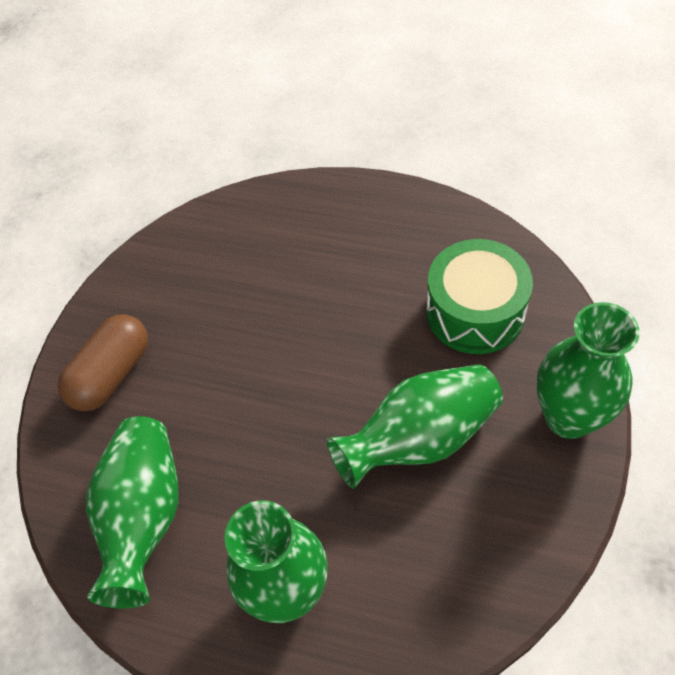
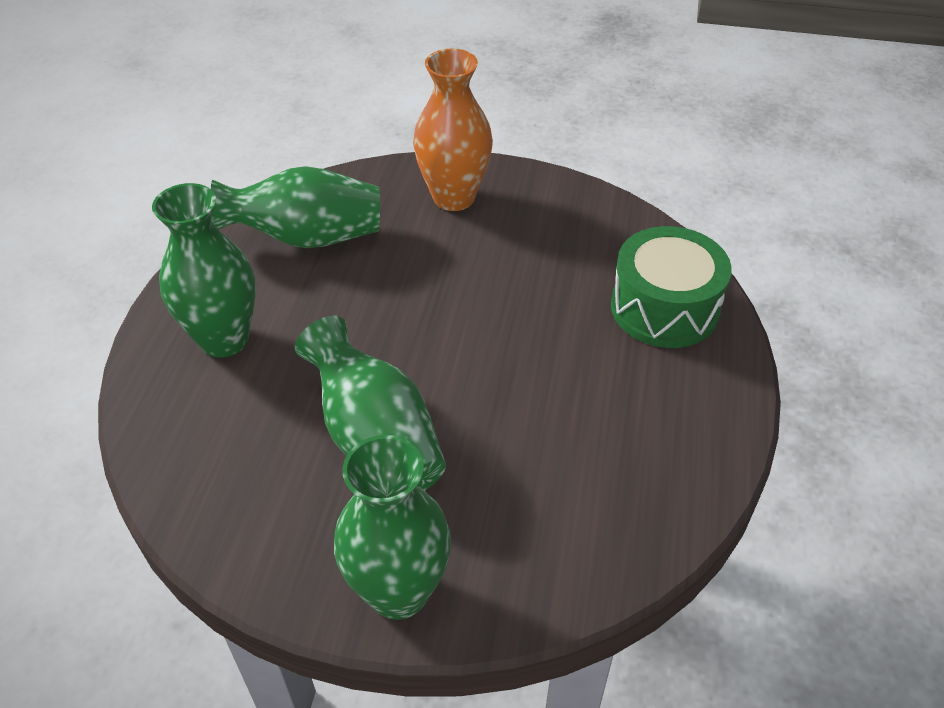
camera: 80 degrees right, 10 degrees down
(112, 374) = (454, 197): brown capsule -> orange vase
(475, 312) = (552, 494): green drum -> green drum (664, 308)

